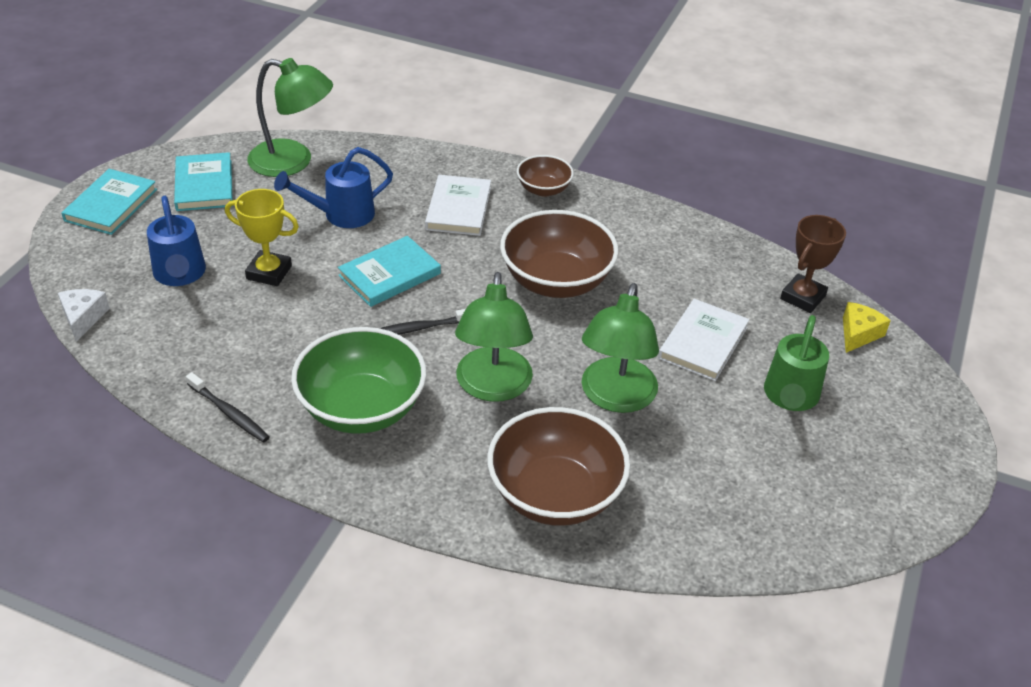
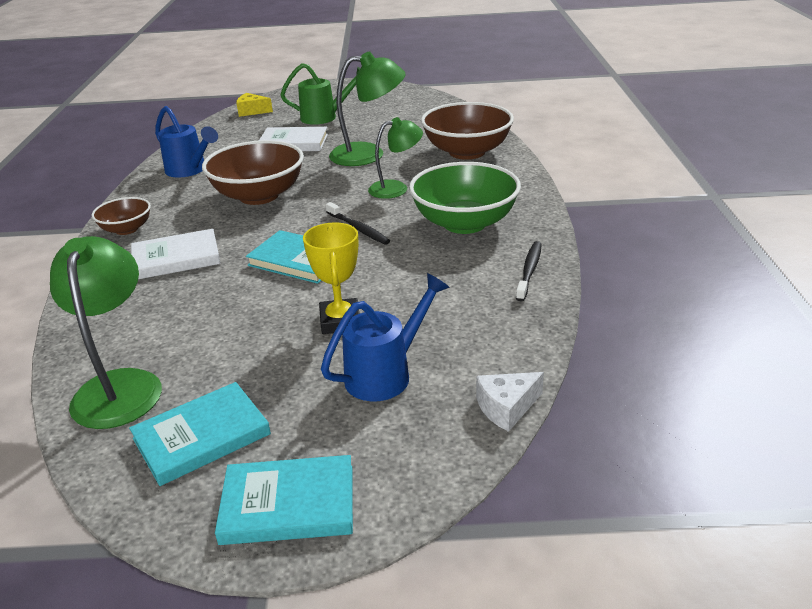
camera: 110 degrees left, 10 degrees down
(342, 215) = (218, 314): blue watering can -> blue watering can (189, 170)
(493, 387) = (396, 188): green lamp -> green lamp, size x0.66
(802, 297) = (225, 127): brown trophy -> none

